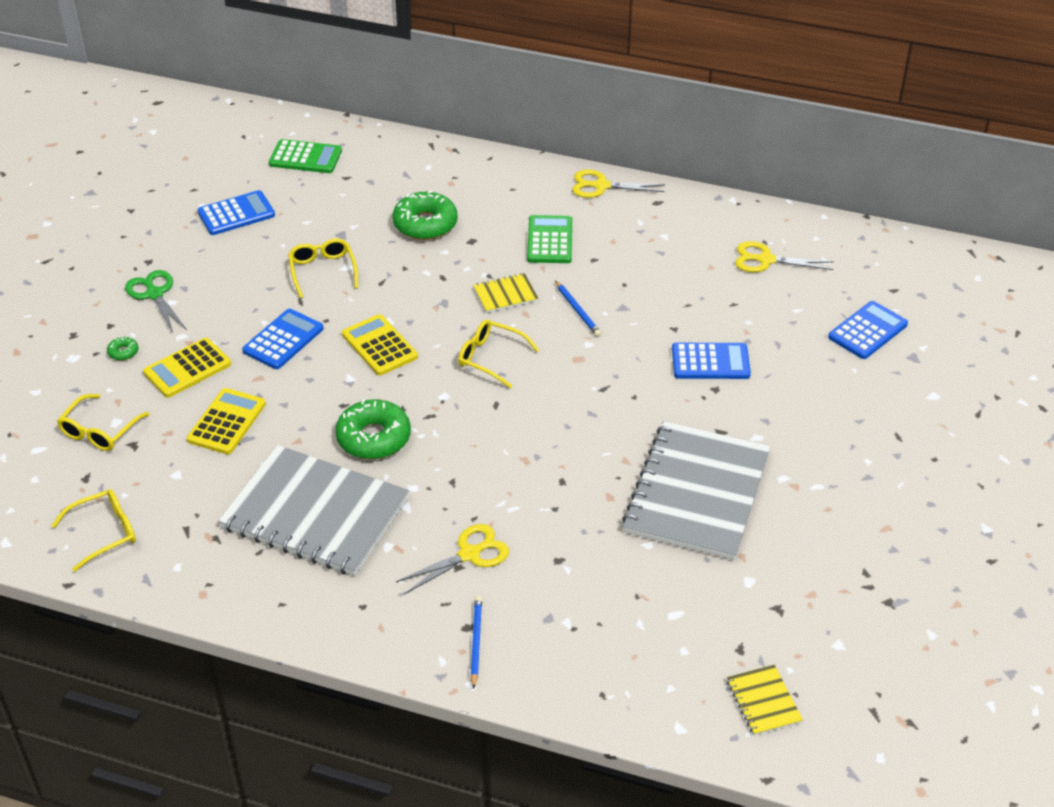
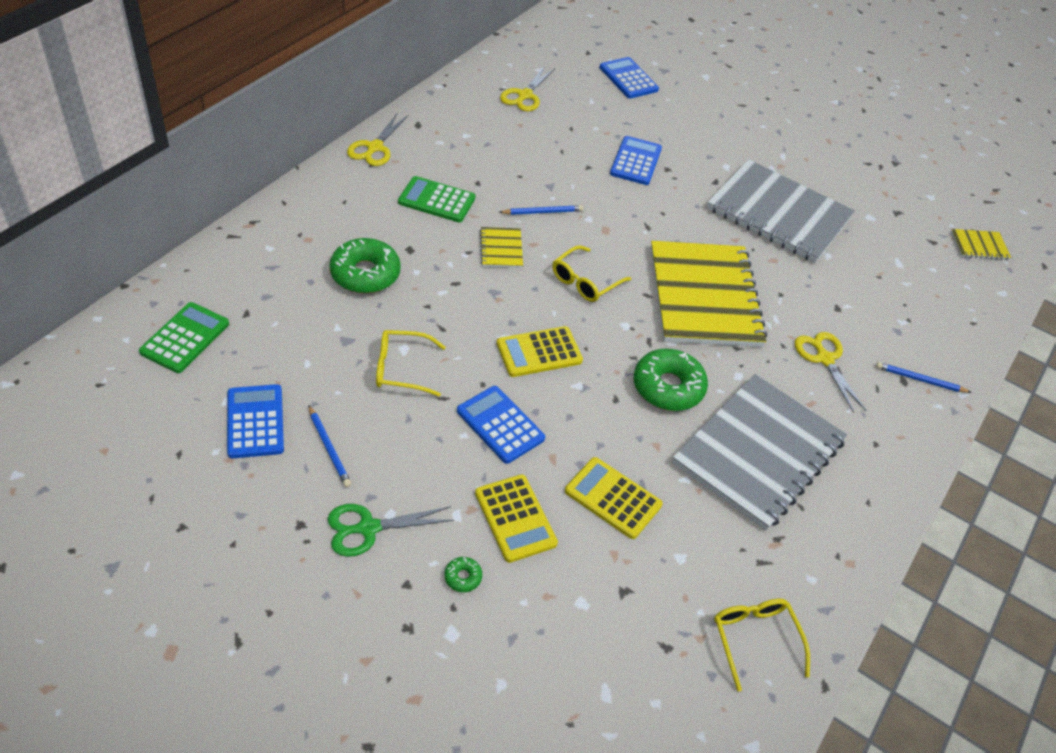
camera: 80 degrees left, 5 degrees up
(100, 431) = (593, 622): yellow glasses -> none
(224, 255) = (329, 448): none -> blue pencil
(517, 447) = (704, 296): none -> yellow notebook

